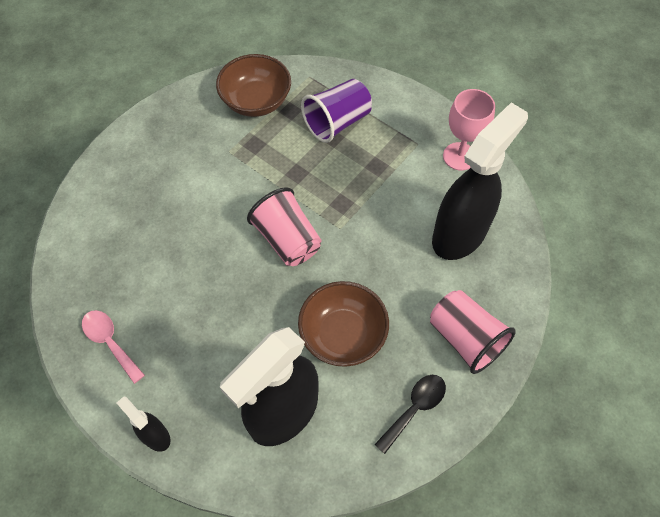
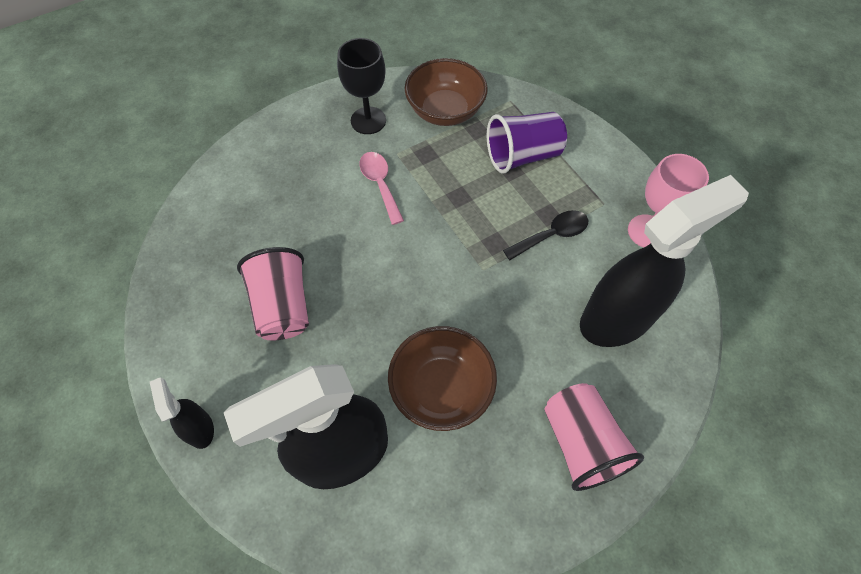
camera: 20 degrees right, 0 degrees up
(110, 342) = (198, 312): pink spoon -> pink spoon (380, 184)
(191, 129) = (368, 120): none -> black goblet
(287, 240) = (421, 264): pink cup -> pink cup (282, 306)
(415, 408) = (491, 504): black spoon -> black spoon (552, 235)

